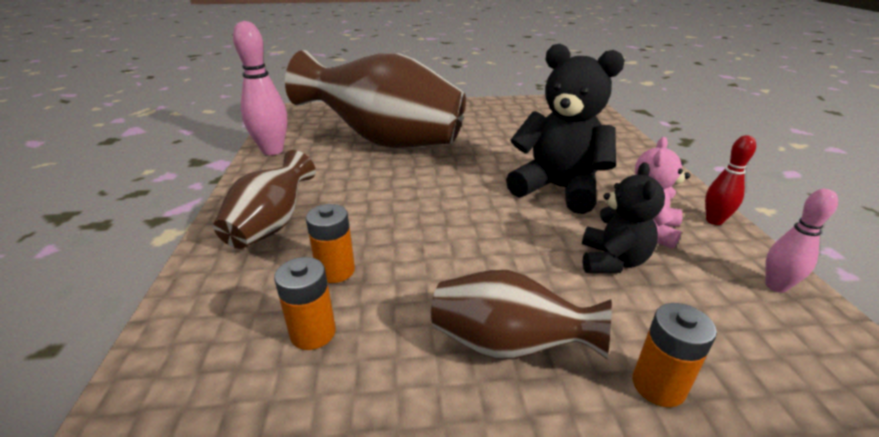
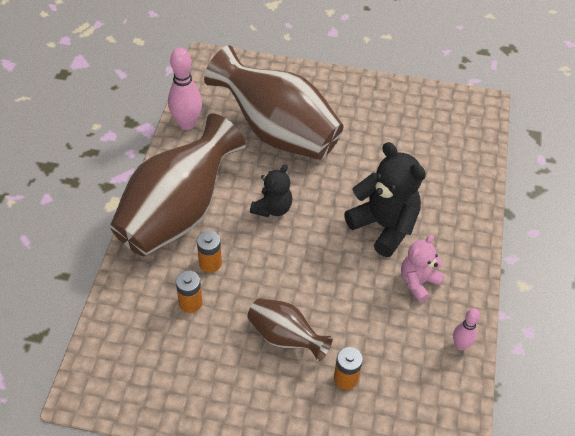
camera: 15 degrees right, 20 degrees up
(271, 225) = (178, 213): brown vase -> brown vase, size x1.98
(612, 261) = (377, 300): black teddy bear -> black teddy bear (272, 208)
(714, 221) = (471, 286): red bowling pin -> none

